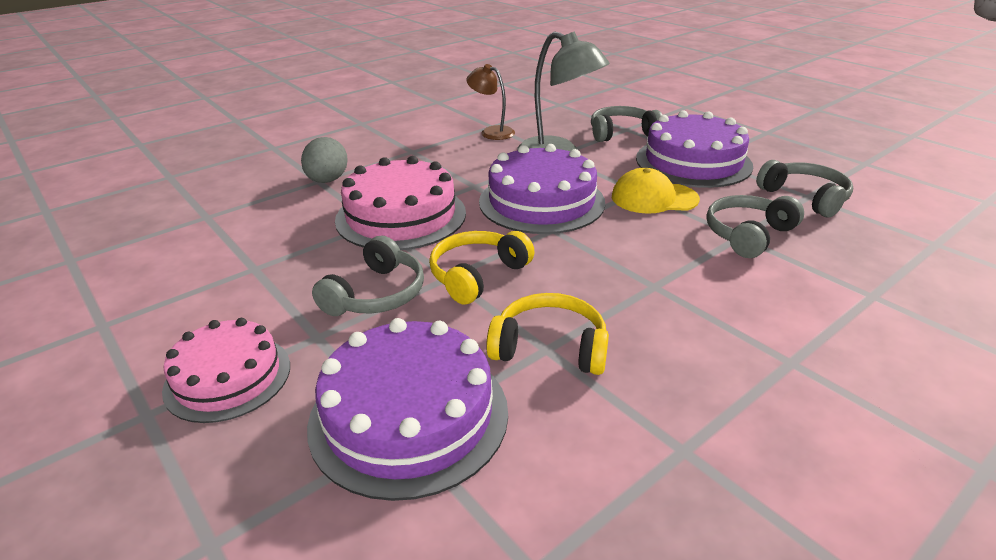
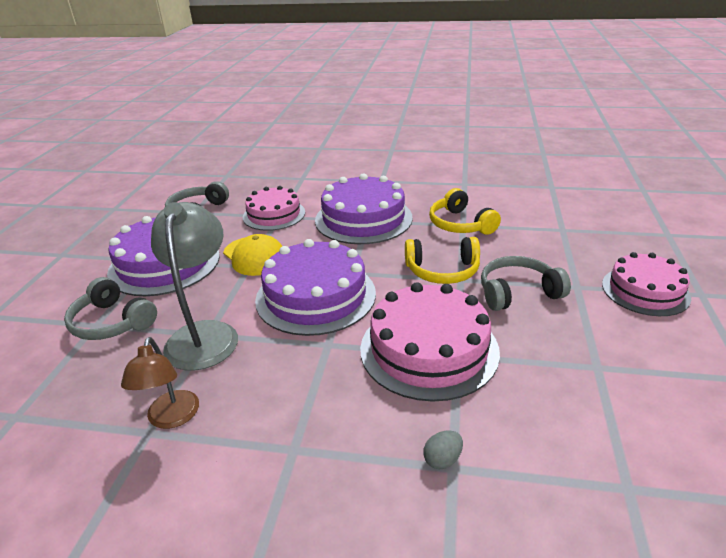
camera: 130 degrees left, 0 degrees up
(327, 181) = (442, 459): grey egg -> grey egg, size x0.52
(409, 416) = (555, 233): purple cake -> purple cake (363, 219)
(748, 235) = (274, 215): grey headphones -> pink cake

